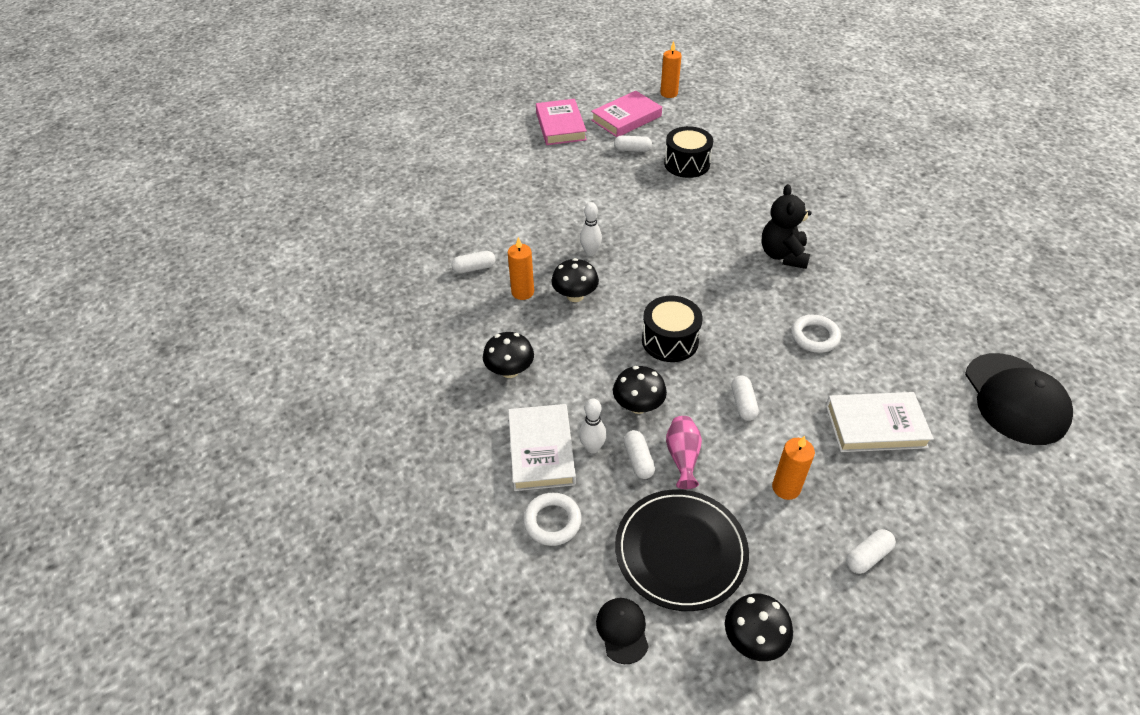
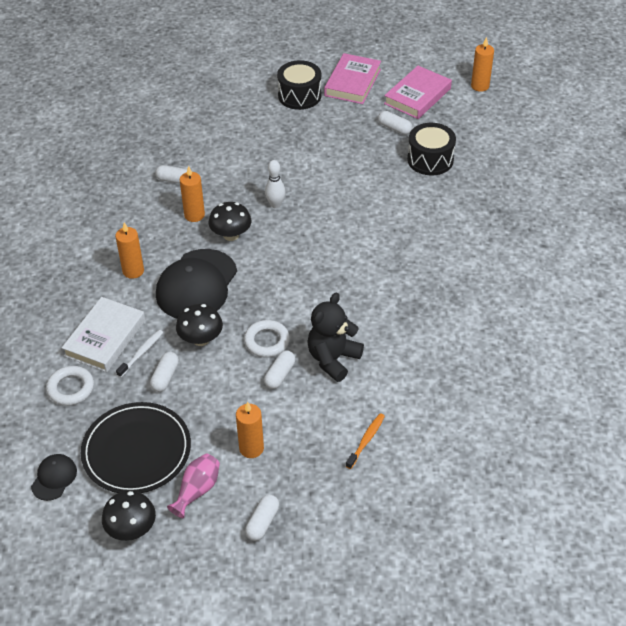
camera: 30 degrees right, 0 degrees up
(510, 370) = (133, 271): black mushroom -> orange candle
(592, 448) = (141, 353): white bowling pin -> white toothbrush
(626, 118) = (417, 96): pink book -> pink book turned 45 degrees counterclockwise
(670, 340) = (270, 302): black drum -> black drum (299, 96)
(682, 457) = (198, 390): pink vase -> pink vase (197, 490)
(783, 255) = (433, 274): black teddy bear -> black teddy bear (333, 359)
(814, 337) = (389, 352): white ring -> white ring (267, 341)
(867, 556) = (262, 522): white capsule -> white capsule turned 60 degrees counterclockwise
(875, 426) = (366, 440): white book -> orange toothbrush
(1015, 399) = (507, 478): black cap -> black cap (196, 285)

